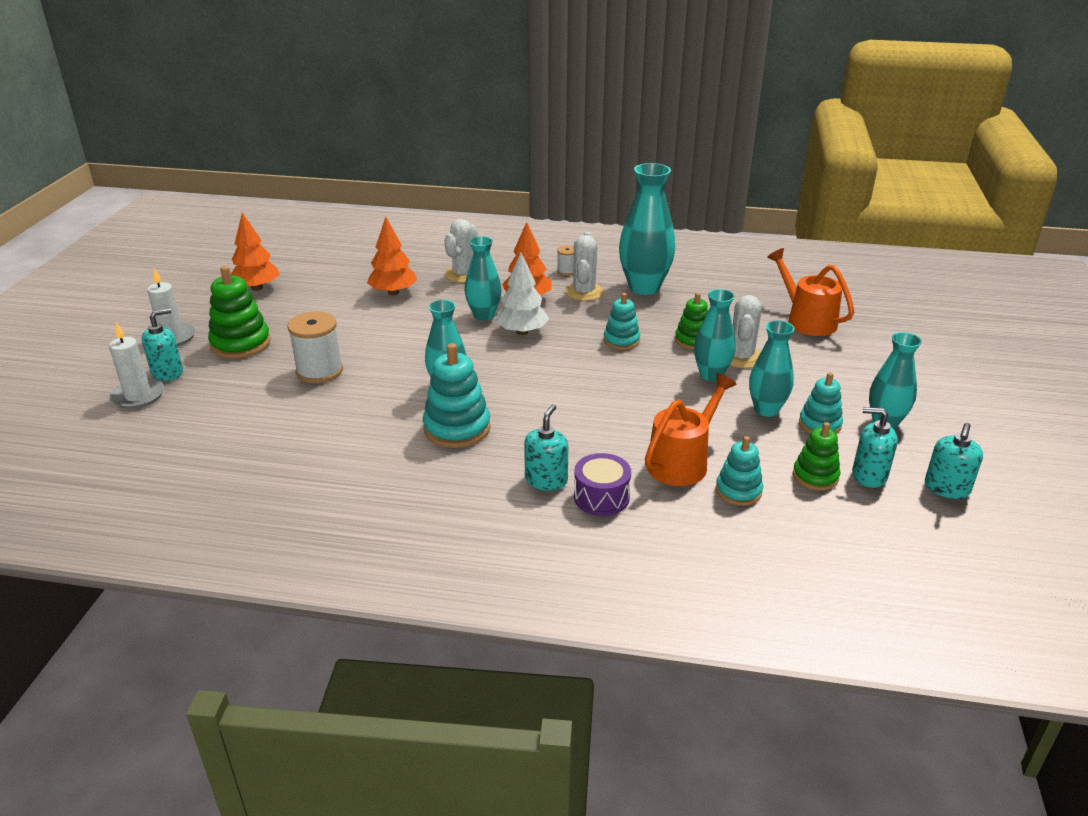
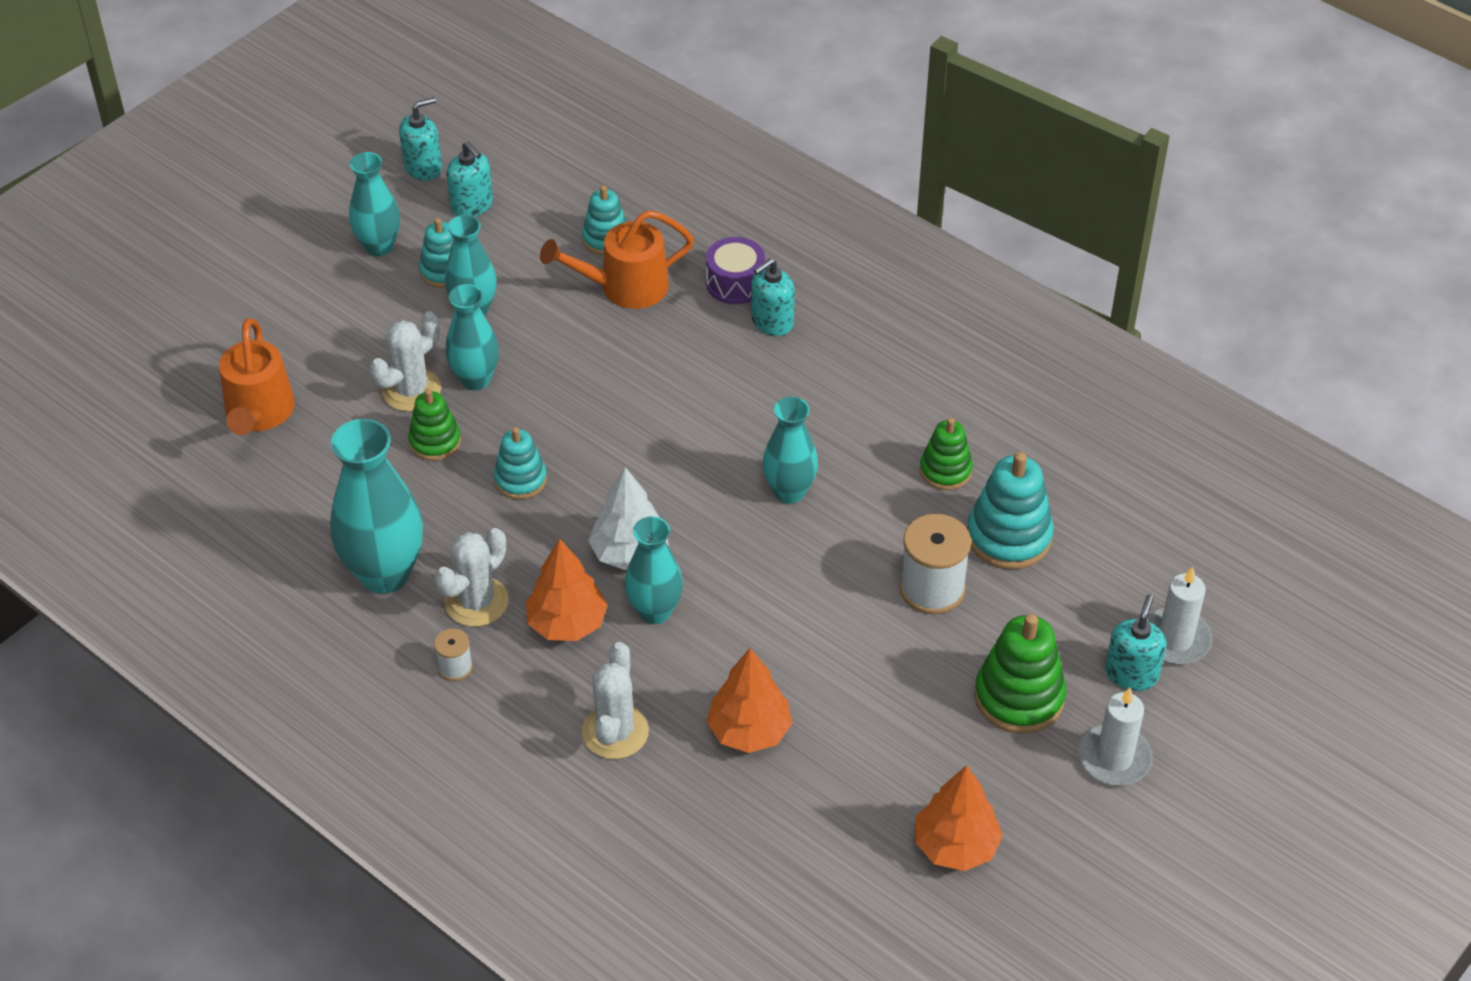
camera: 150 degrees left, 15 degrees up
(167, 372) = (1131, 674): turquoise soap dispenser -> turquoise soap dispenser turned 120 degrees clockwise
(457, 428) = (817, 423): turquoise stacking toy -> turquoise stacking toy (1009, 537)
(463, 274) = (615, 732): white cactus -> white cactus turned 45 degrees counterclockwise
(815, 476) = (521, 223): green stacking toy -> green stacking toy (945, 470)

